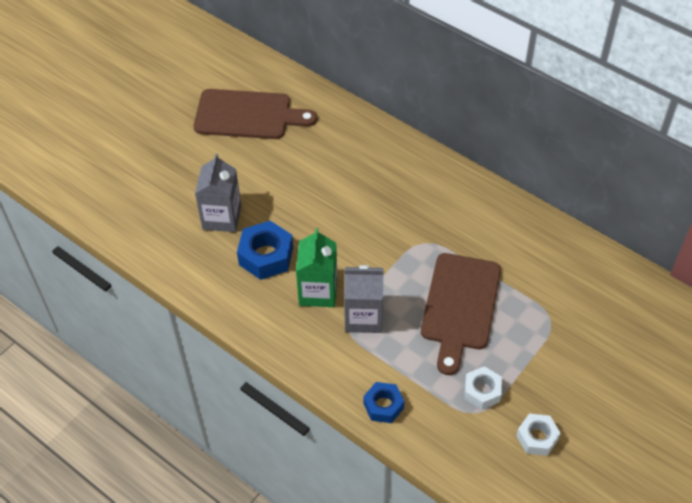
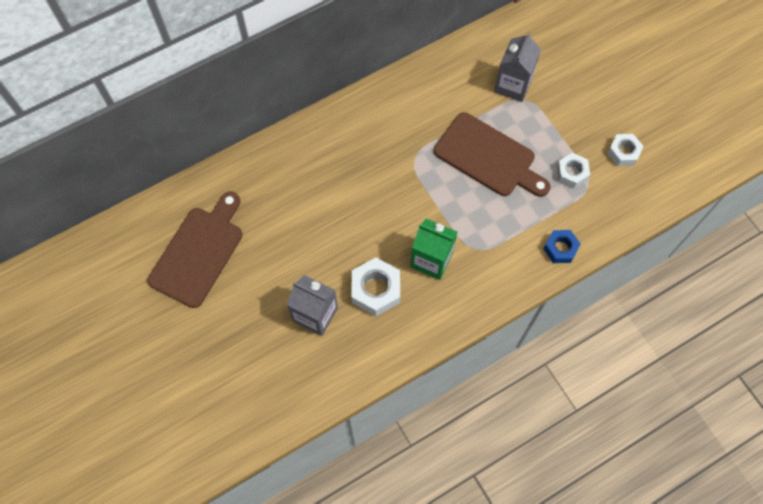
camera: 70 degrees left, 15 degrees up
(266, 256) = (376, 290): blue nut -> white nut
(363, 317) = (471, 233): grey carton -> grey carton (513, 85)

